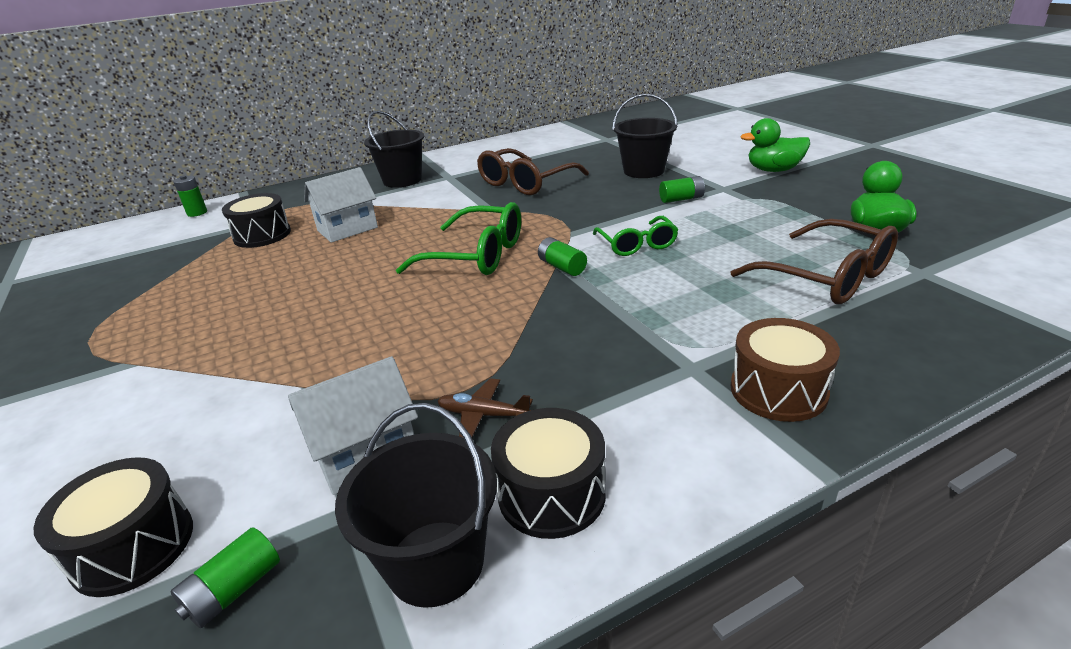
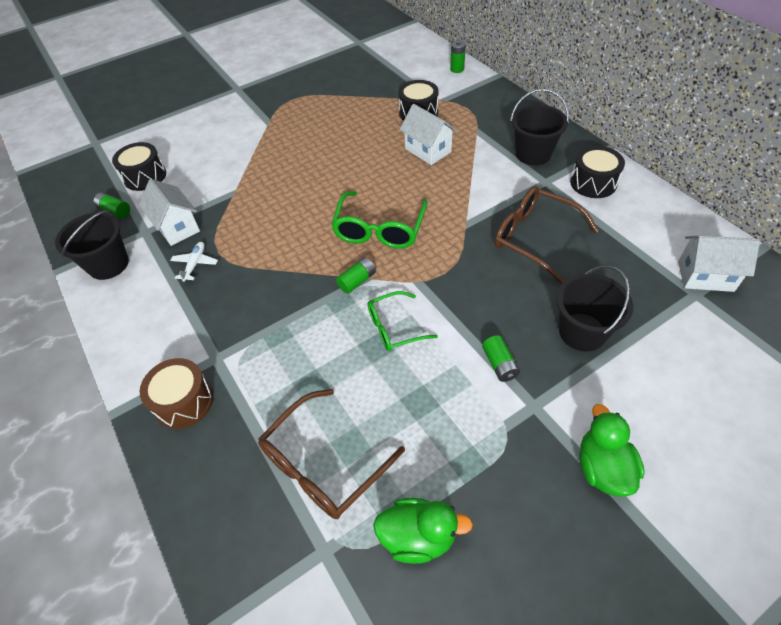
camera: 85 degrees right, 20 degrees up
(483, 415) = (195, 264): brown plane -> white plane
(551, 493) = (133, 298): black drum -> black drum (593, 183)
(589, 135) = (705, 276): none -> white house

